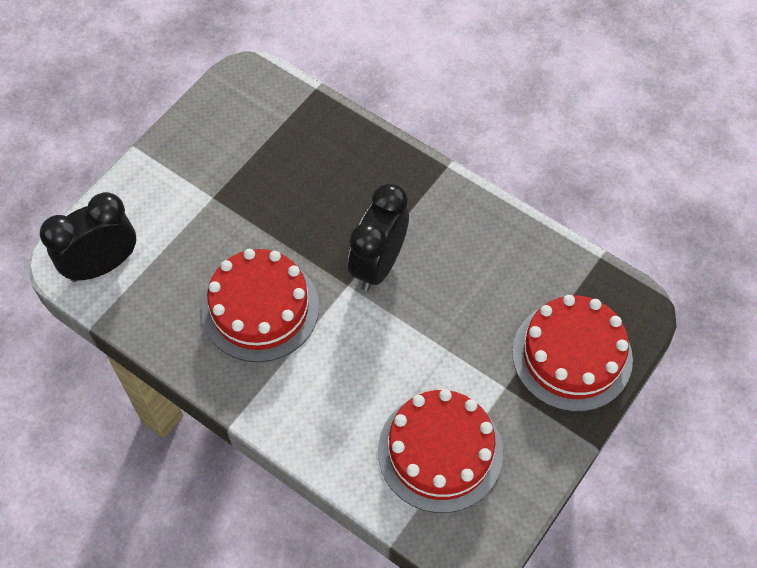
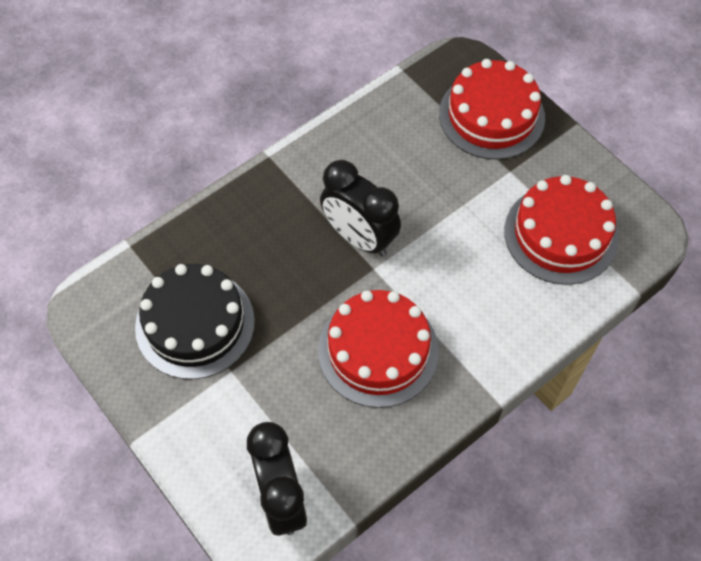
camera: 75 degrees left, 0 degrees up
(251, 158) = (195, 324): none -> black cake

